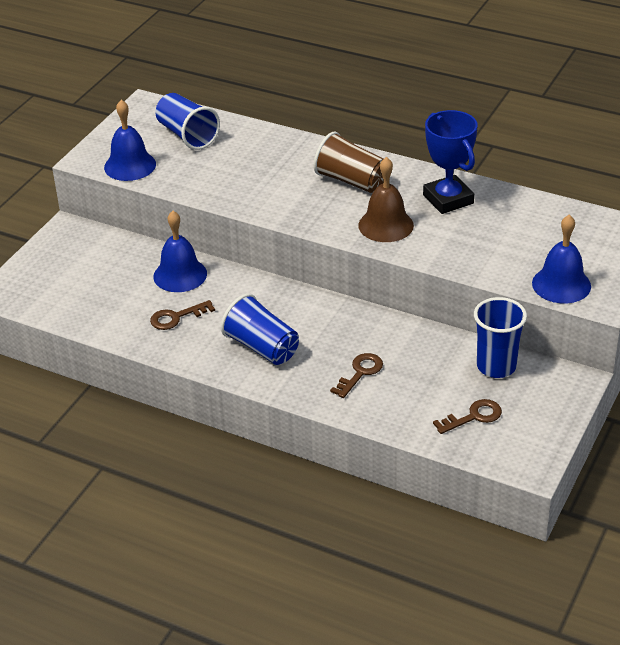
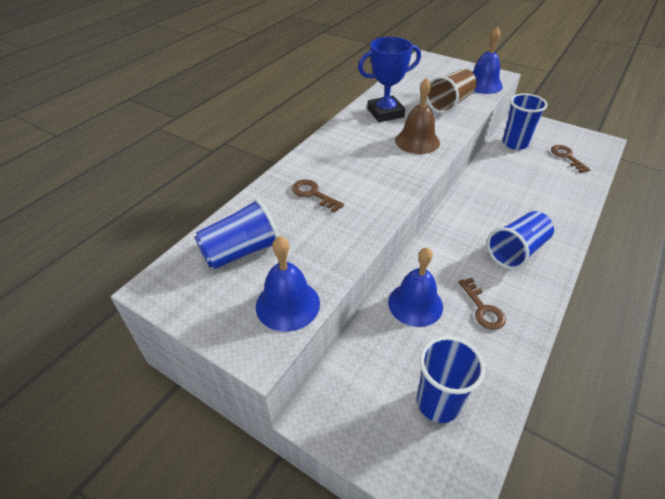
camera: 85 degrees left, 5 degrees up
(77, 288) = (438, 403): none -> blue cup
(351, 181) = (353, 152): brown cup -> brown cup (450, 103)
(360, 373) = (536, 200): brown key -> brown key (313, 194)

